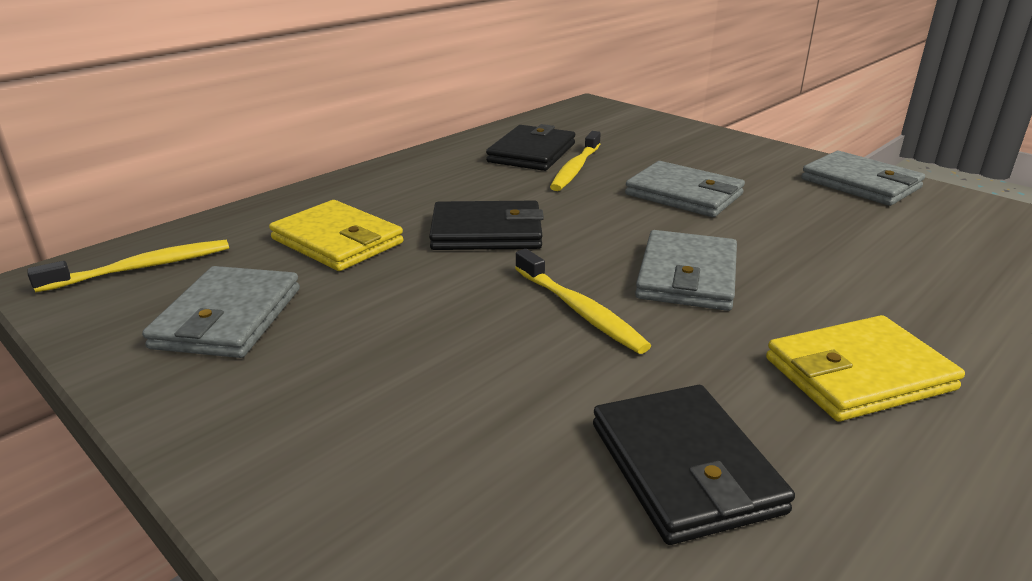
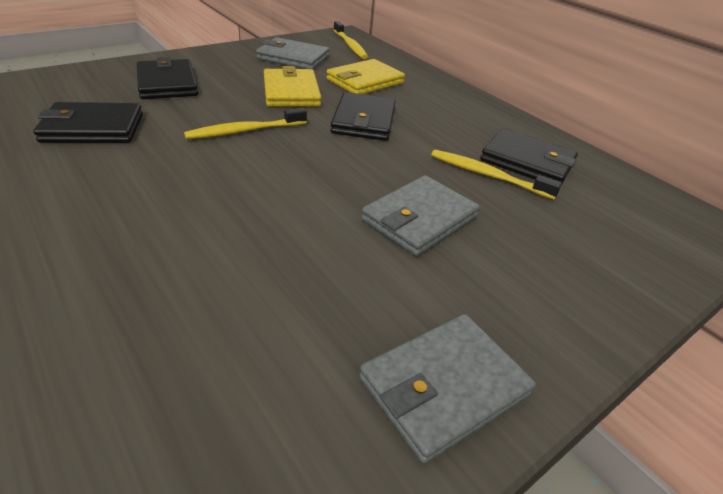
camera: 95 degrees right, 10 degrees up
(426, 442) = (167, 83): none -> black wallet
(686, 276) = (264, 177): grey wallet -> none
(858, 374) = (100, 203): yellow wallet -> yellow wallet (291, 92)

